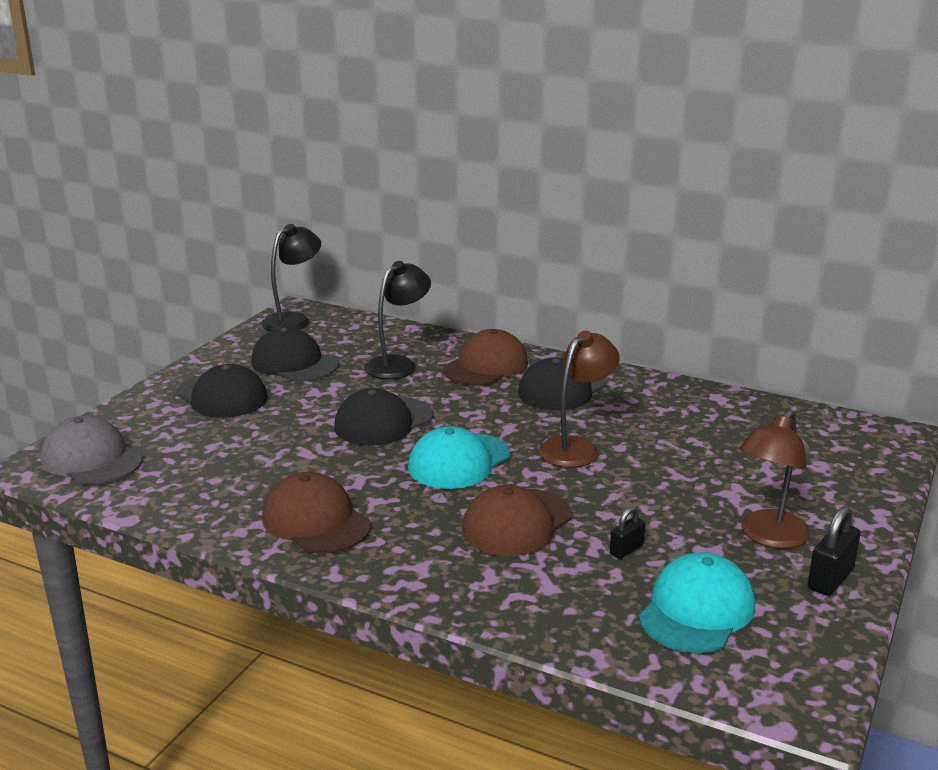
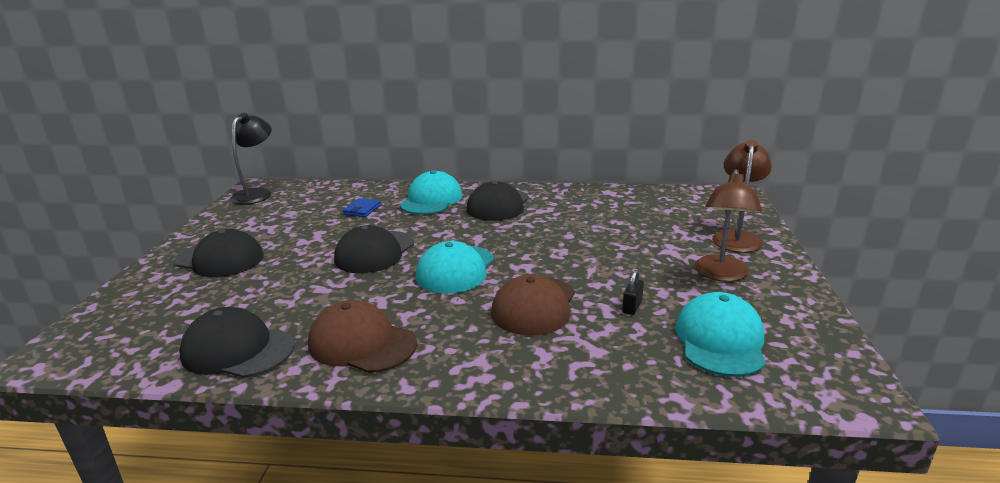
camera: 20 degrees left, 0 degrees up
(92, 459) = (109, 337): grey cap -> none
(294, 363) = (274, 223): black cap -> black cap (237, 350)
(398, 364) = (362, 210): black lamp -> blue wallet
(486, 366) = (431, 200): brown cap -> turquoise cap
(576, 447) = (538, 242): brown lamp -> brown lamp (737, 237)
(830, 579) = (786, 294): black padlock -> none

